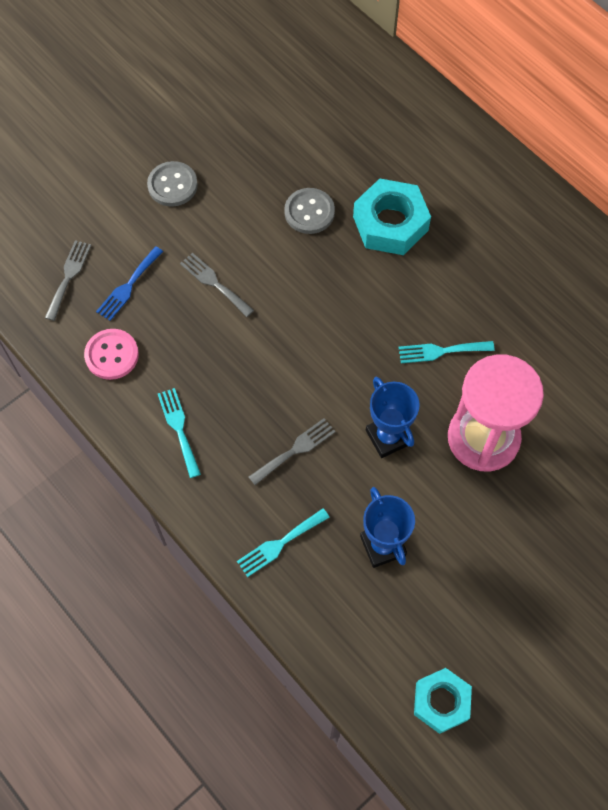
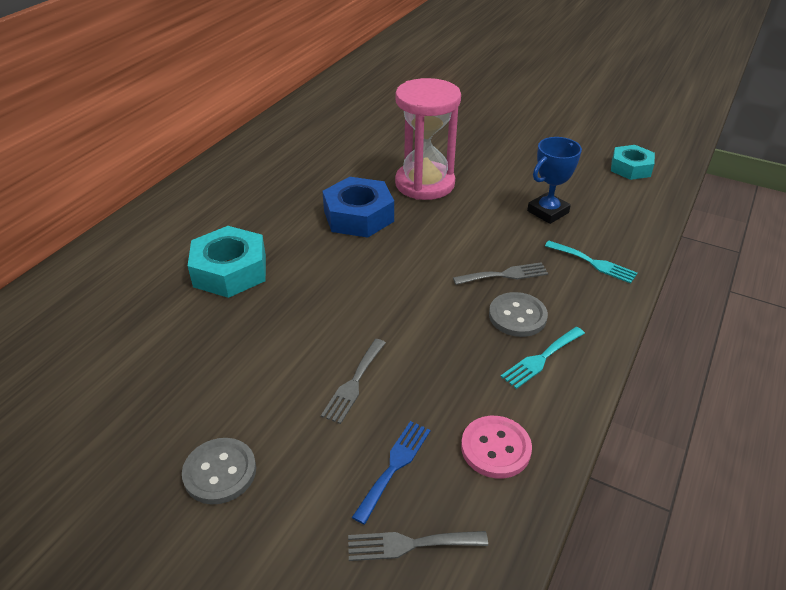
camera: 110 degrees left, 25 degrees down
(128, 286) = (394, 466): blue fork -> blue fork turned 75 degrees counterclockwise
(295, 450) = (505, 275): grey fork -> grey fork turned 135 degrees clockwise
(309, 212) = (231, 331): grey button -> grey button (517, 316)
(388, 437) = (456, 227): blue trophy -> none
(441, 351) = (358, 216): turquoise fork -> blue nut

